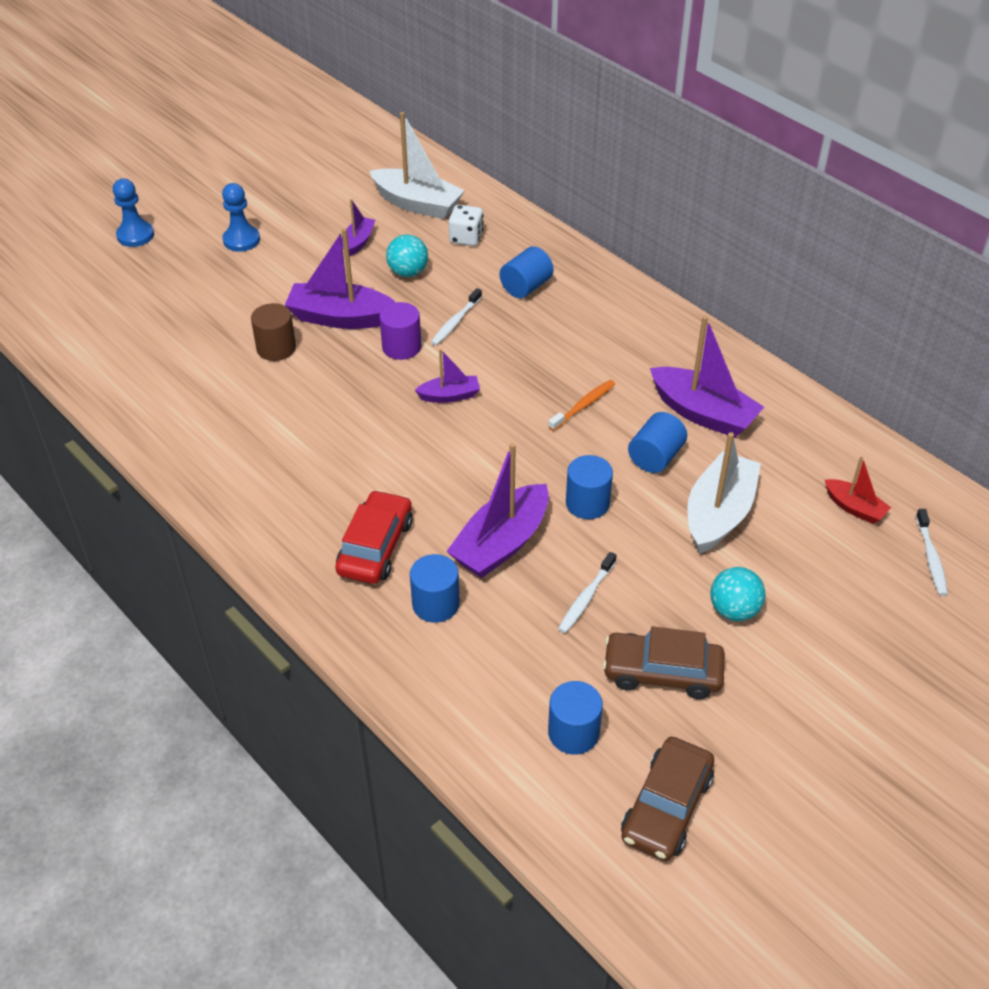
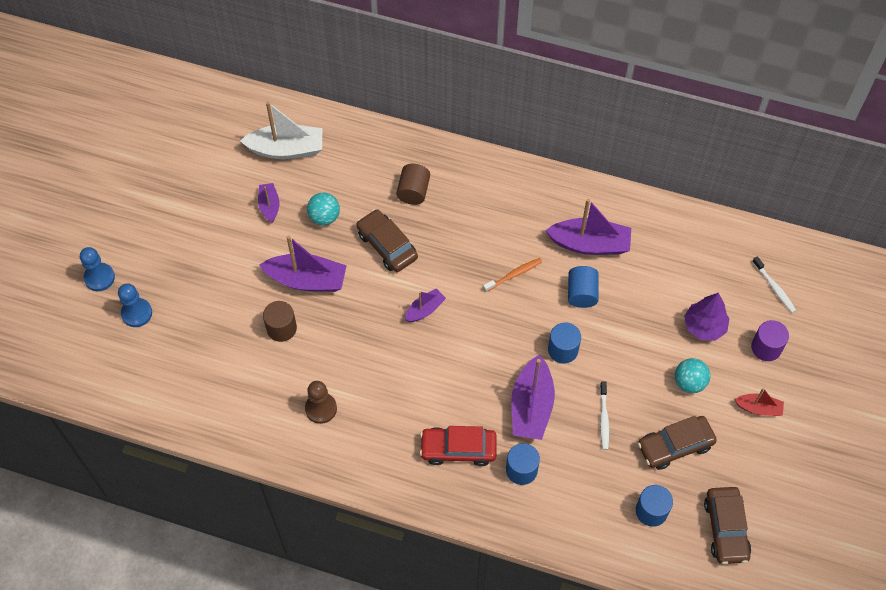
camera: 30 degrees left, 15 degrees up
(241, 240) = (183, 244): blue pawn -> blue pawn (137, 313)
(252, 437) = (321, 408): none -> brown pawn
(341, 318) = (306, 280): purple boat -> purple boat turned 150 degrees counterclockwise
(375, 547) = (458, 449): red car -> red car turned 75 degrees counterclockwise
(401, 347) = (365, 285): purple cylinder -> purple cylinder (766, 348)
(455, 322) = (387, 246): white toothbrush -> brown car
(466, 238) = (343, 166): white dice -> none
(526, 287) = (413, 191): blue cylinder -> brown cylinder
(583, 405) = (514, 275): orange toothbrush -> orange toothbrush turned 45 degrees clockwise
(719, 514) = (642, 318): white boat -> none
(798, 558) = (704, 326): none -> purple tree
(854, 508) = (715, 273): red boat -> red boat (758, 408)

